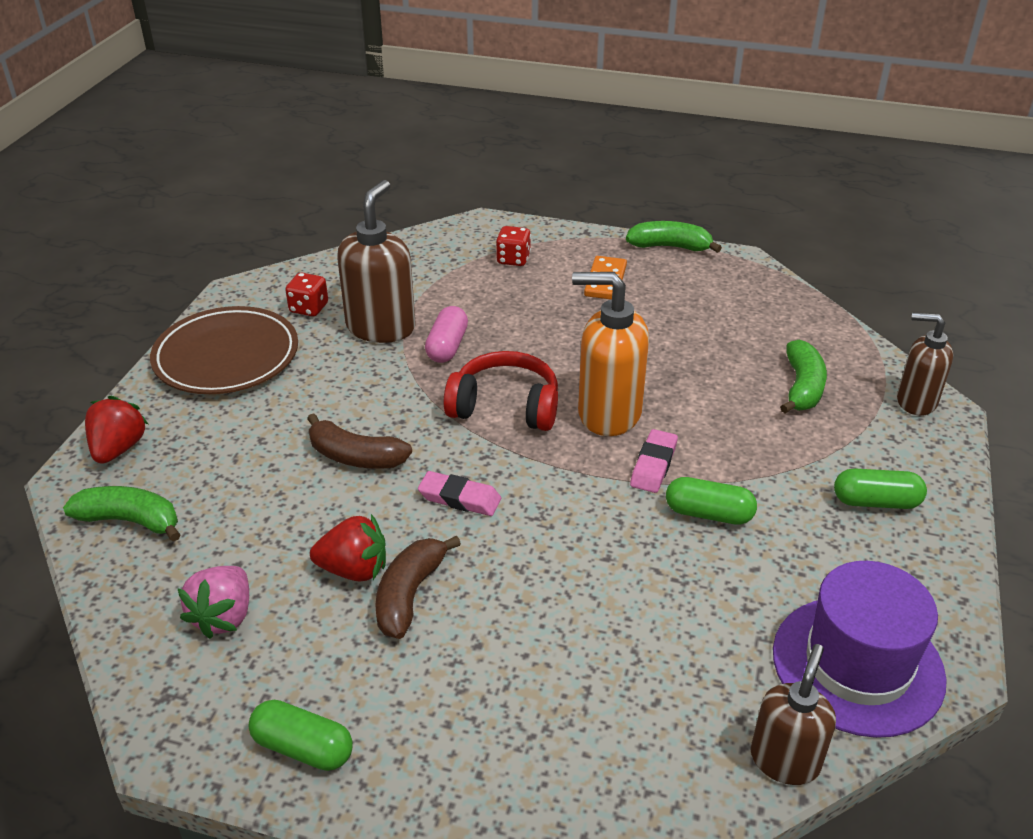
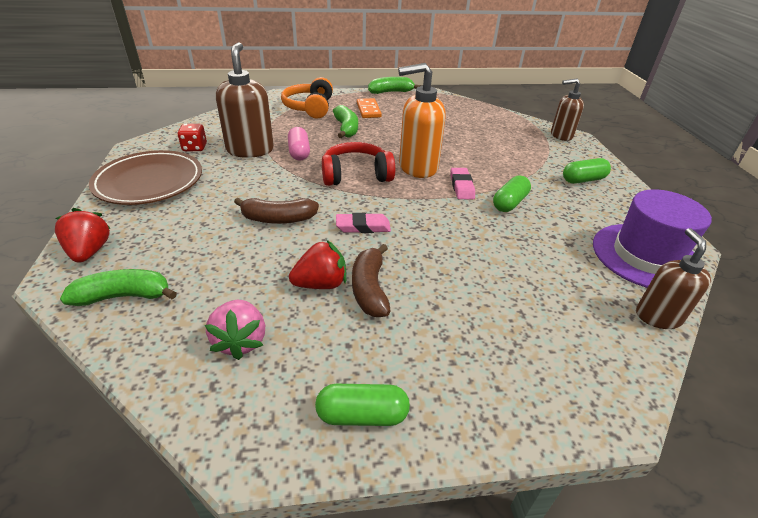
camera: 25 degrees left, 0 degrees up
(513, 259) = (309, 108): red dice -> orange headphones
(708, 514) = (509, 203): green capsule -> green capsule turned 45 degrees counterclockwise
(802, 387) = (505, 139): green banana -> green banana (346, 129)

